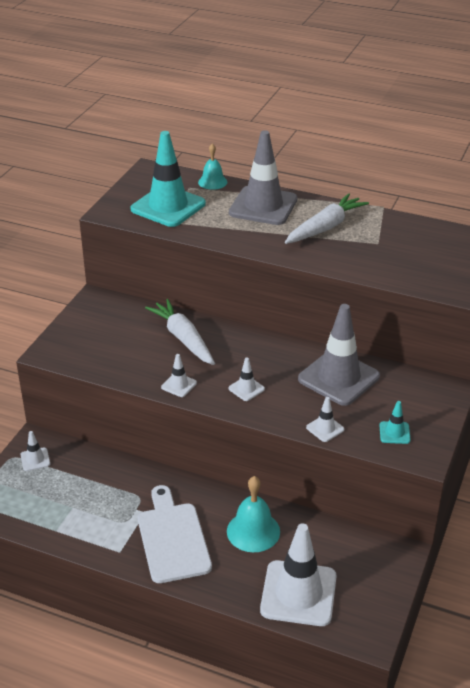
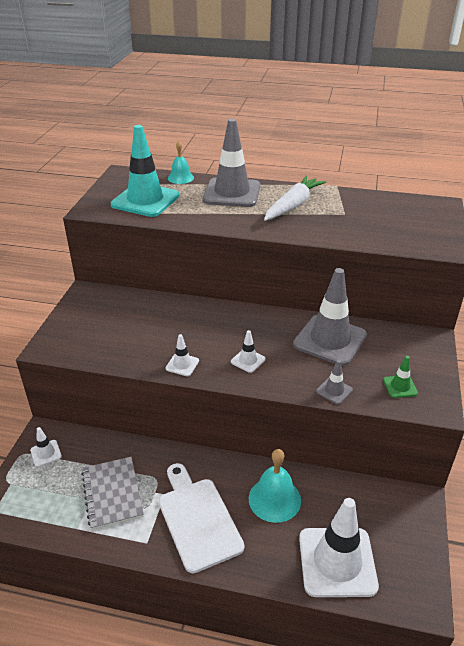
camera: 10 degrees left, 0 degrees up
(94, 505) = (112, 493): none -> grey notebook
(183, 338) = (176, 319): white carrot -> none
(325, 428) = (334, 390): white traffic cone -> grey traffic cone
(394, 433) = (400, 386): turquoise traffic cone -> green traffic cone

